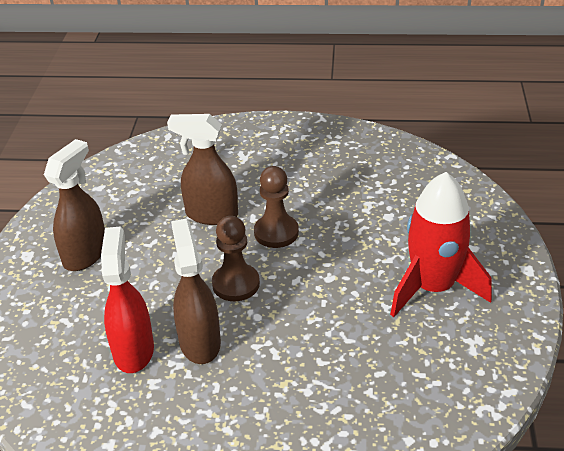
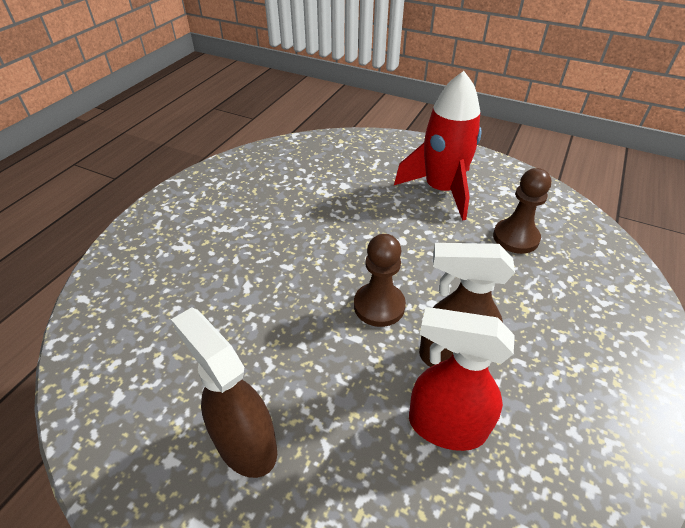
camera: 70 degrees left, 5 degrees up
(211, 214) = (259, 296): brown spray bottle -> none
(276, 232) = (321, 256): brown pawn -> brown pawn (515, 238)

